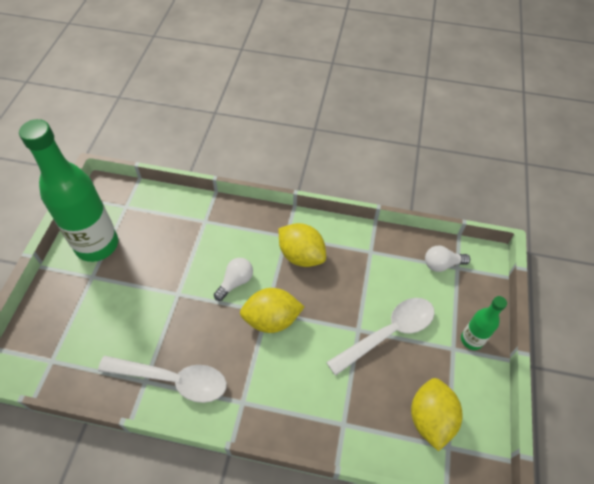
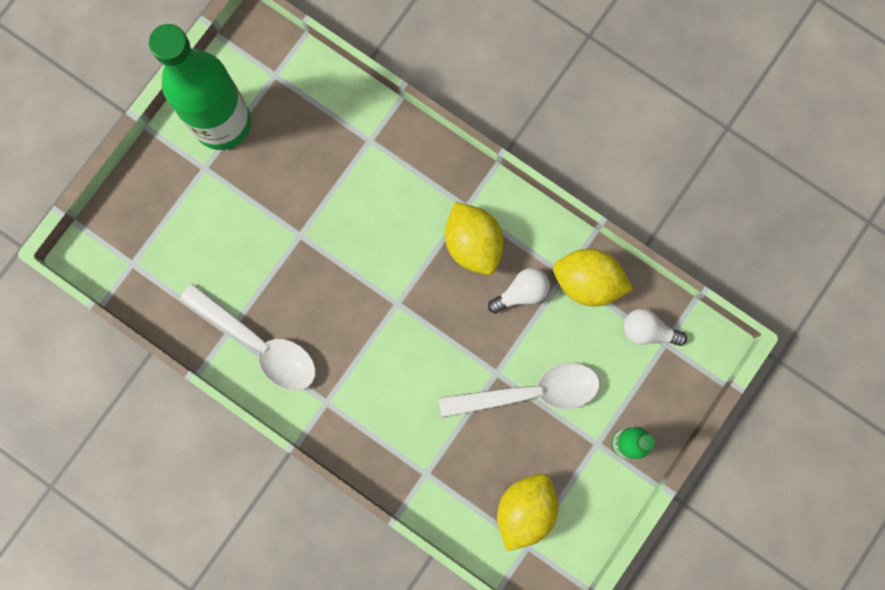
camera: 25 degrees right, 25 degrees up
(235, 282) = (375, 248): white light bulb -> white light bulb (521, 293)
(271, 319) = (399, 316): yellow lemon -> yellow lemon (588, 282)

